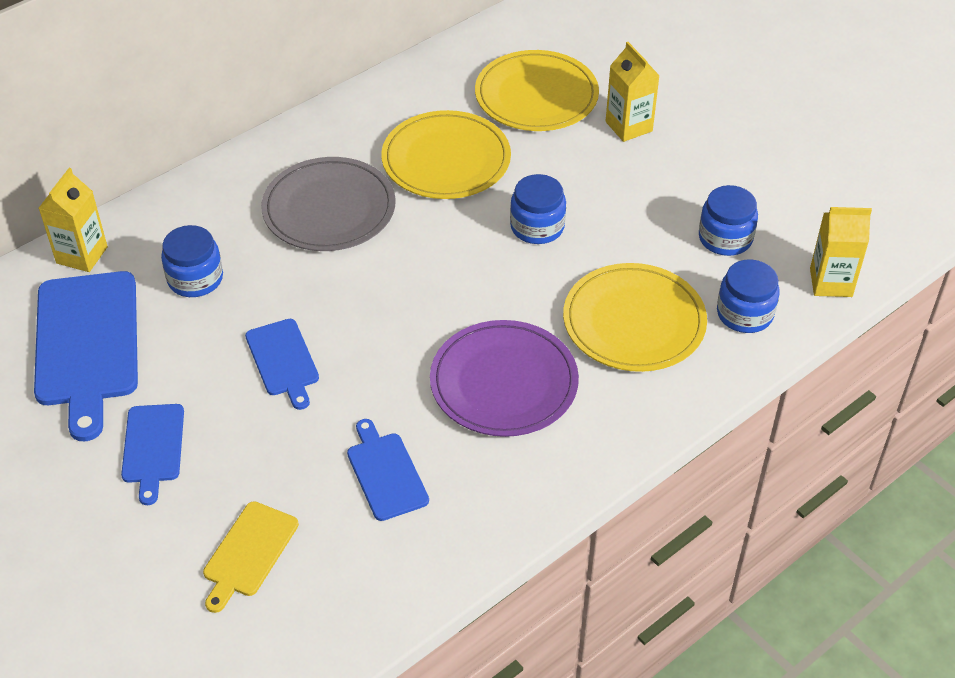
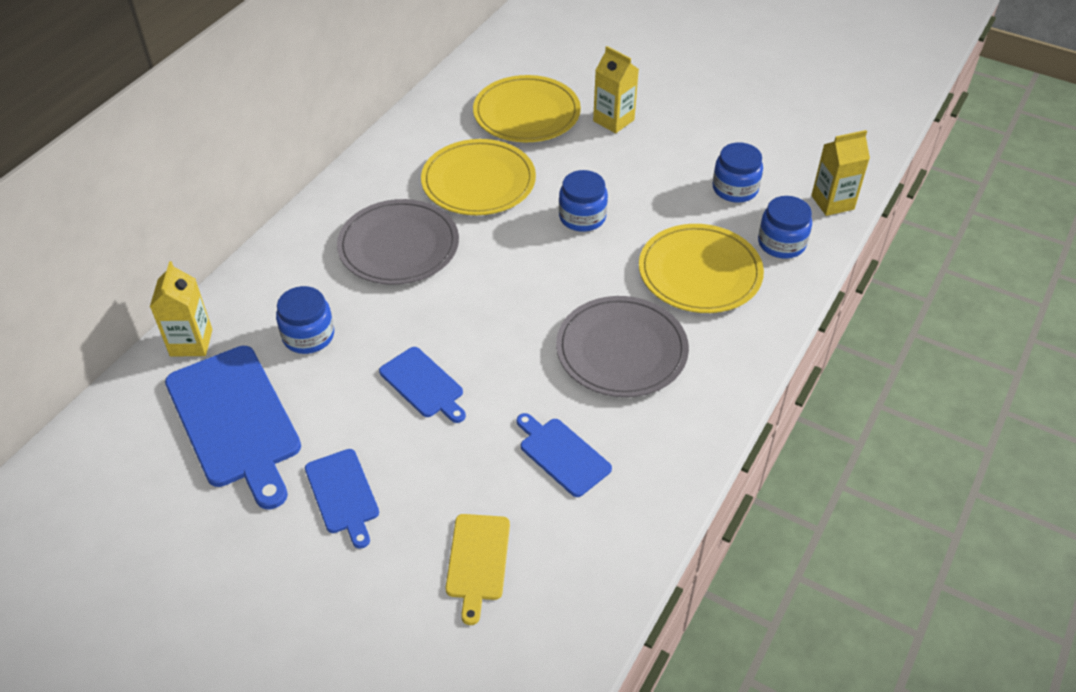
camera: 20 degrees left, 0 degrees up
(504, 382) = (621, 350): purple plate -> grey plate

